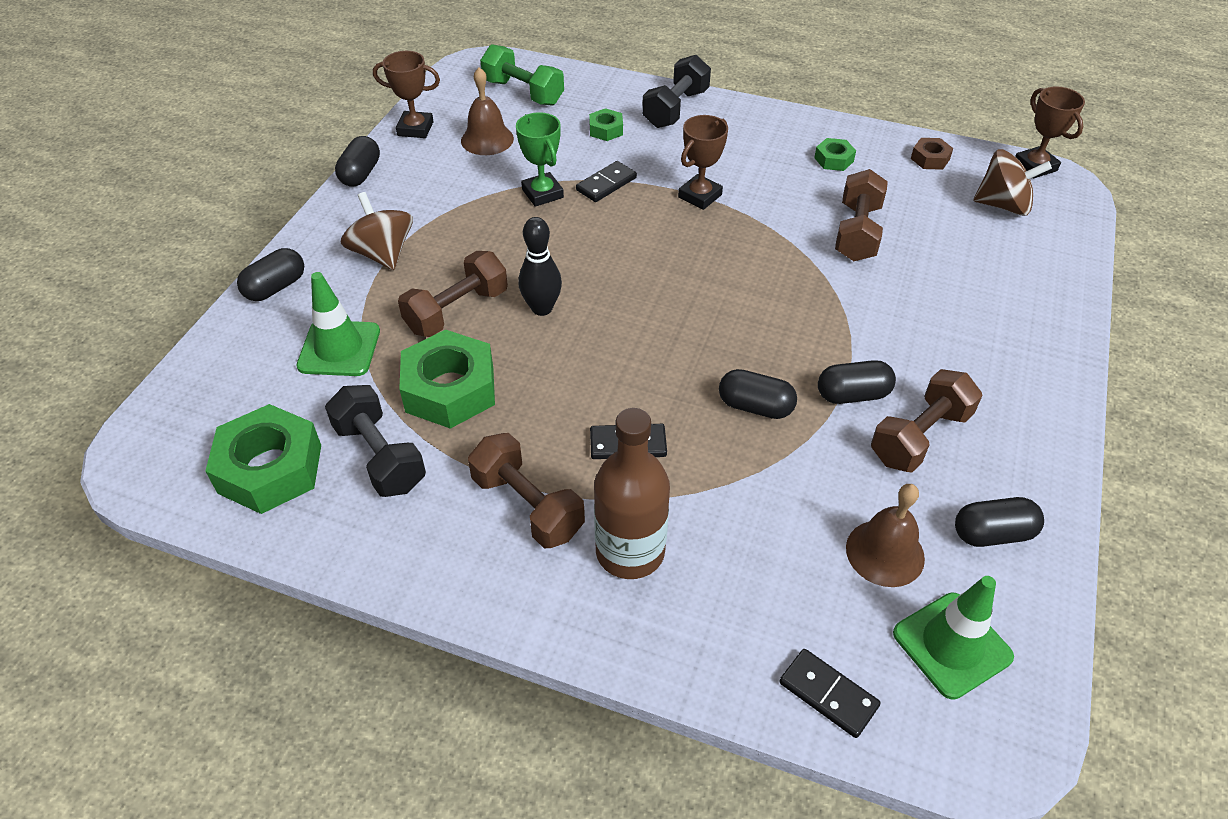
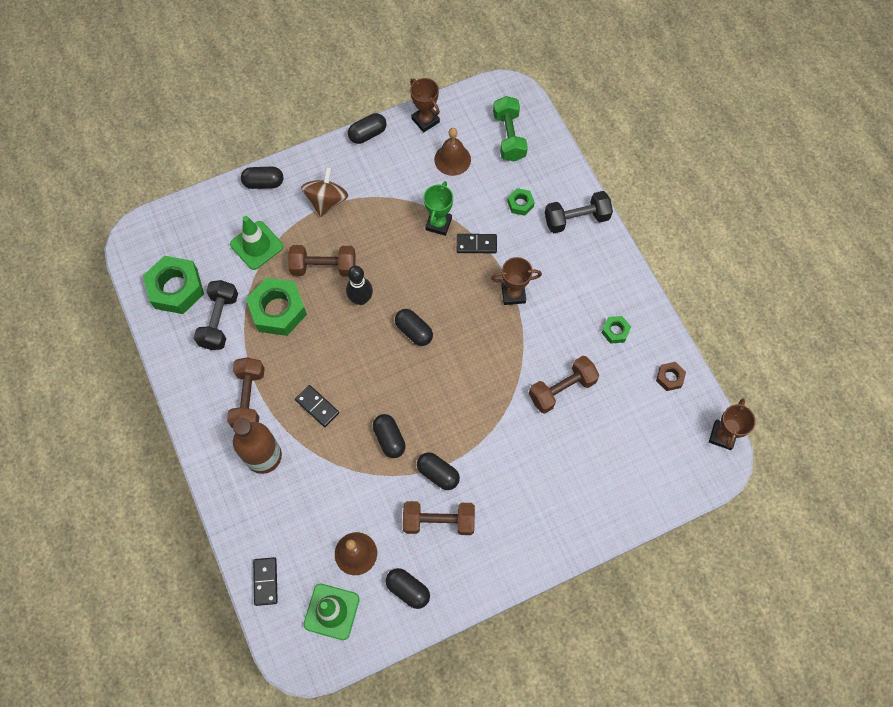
camera: 45 degrees right, 20 degrees up
(642, 293) = (414, 331): none -> black capsule
(1003, 205) = (664, 443): brown spinning top -> none

